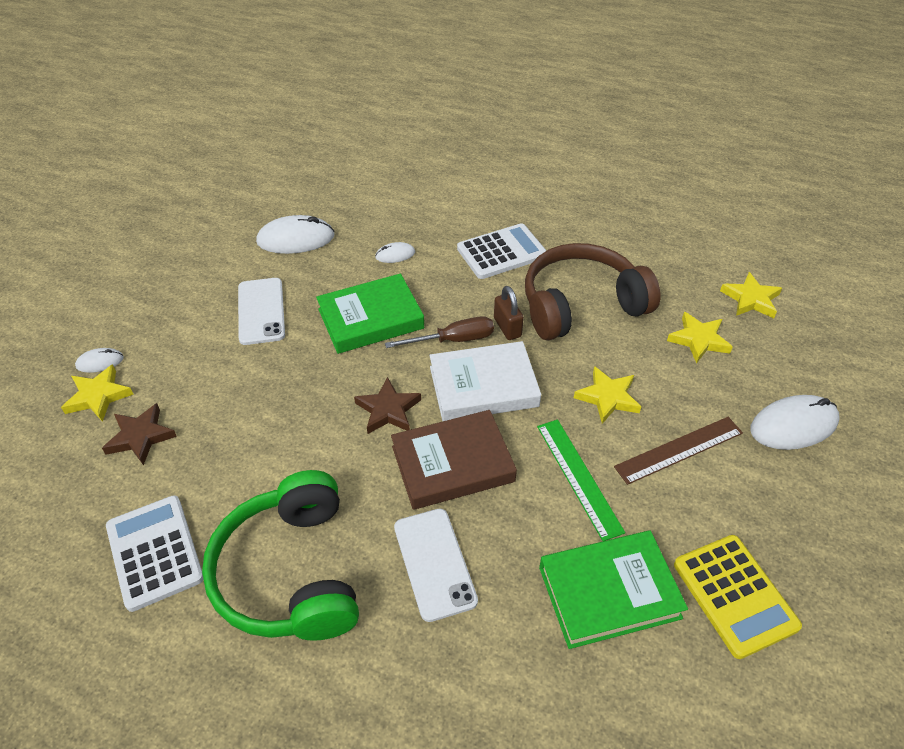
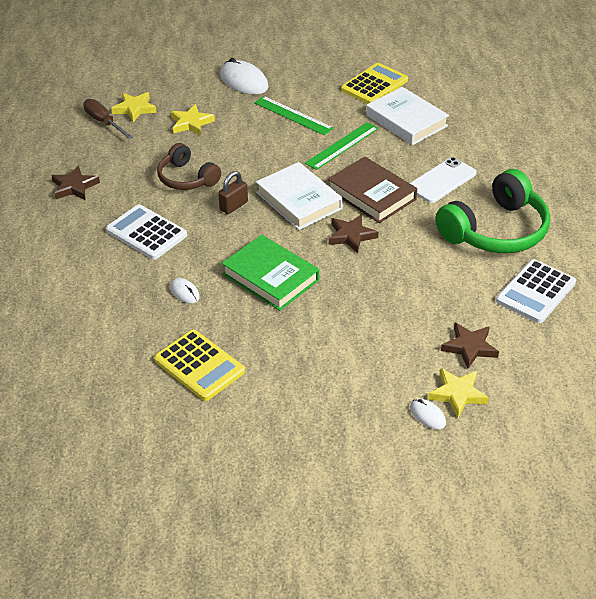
camera: 115 degrees left, 5 degrees down
(261, 311) = (304, 344): white phone -> none
(296, 239) = (199, 366): white mouse -> yellow calculator
(453, 340) = (264, 227): brown screwdriver -> brown screwdriver (104, 122)
(581, 305) = (187, 178): brown headphones -> brown headphones, size x0.60
(607, 397) = (270, 148): yellow star -> none
(609, 222) = (74, 187): none -> brown star
(609, 592) = (406, 121): green book -> white book
(679, 450) = (293, 115): brown ruler -> green ruler

